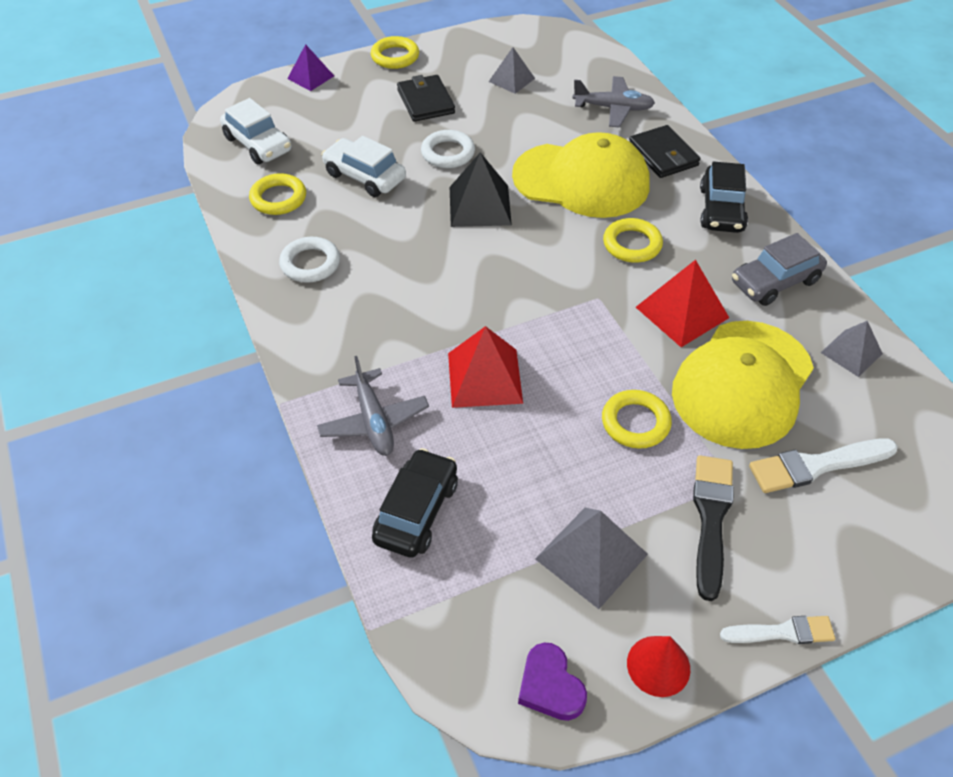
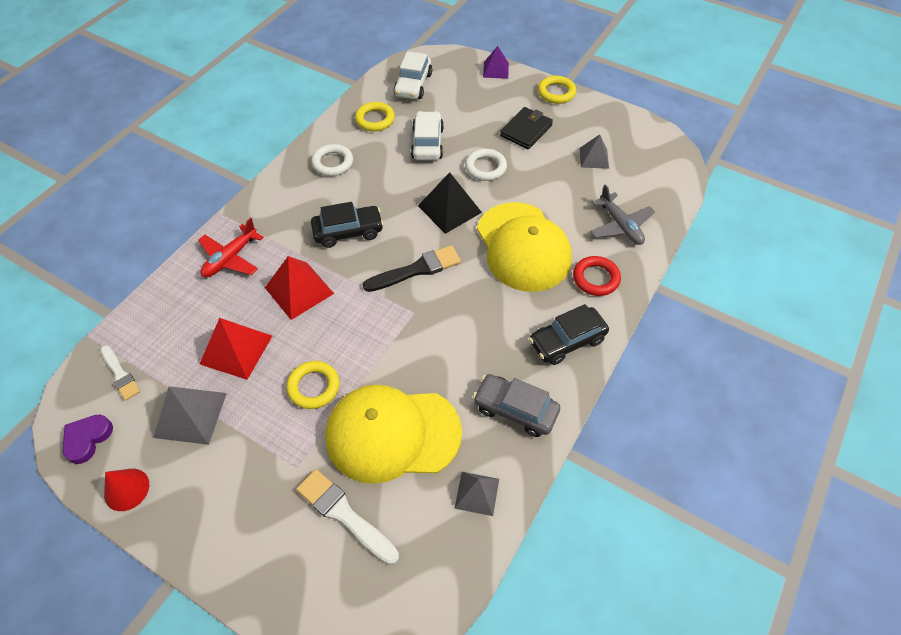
camera: 55 degrees right, 5 degrees up
(374, 421) = (230, 258): grey plane -> red plane
(416, 511) = (176, 313): black car -> black car (348, 232)
(632, 244) = (482, 306): yellow ring -> none
(663, 155) = (596, 278): black wallet -> red ring
(682, 312) = (436, 366): red pyramid -> red pyramid (236, 349)
(711, 519) = (257, 468): black brush -> black brush (416, 270)
(782, 632) = (185, 551): white brush -> white brush (120, 374)

